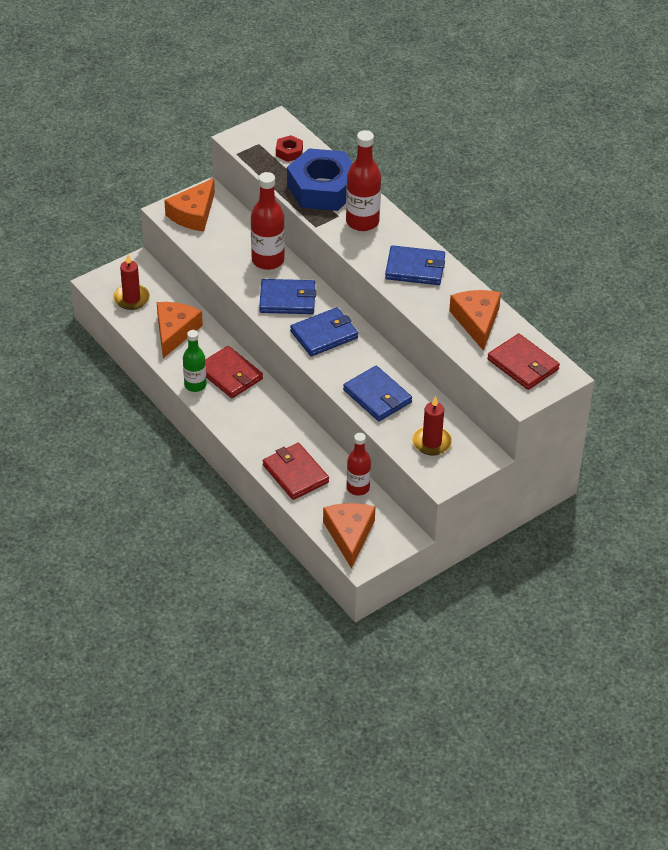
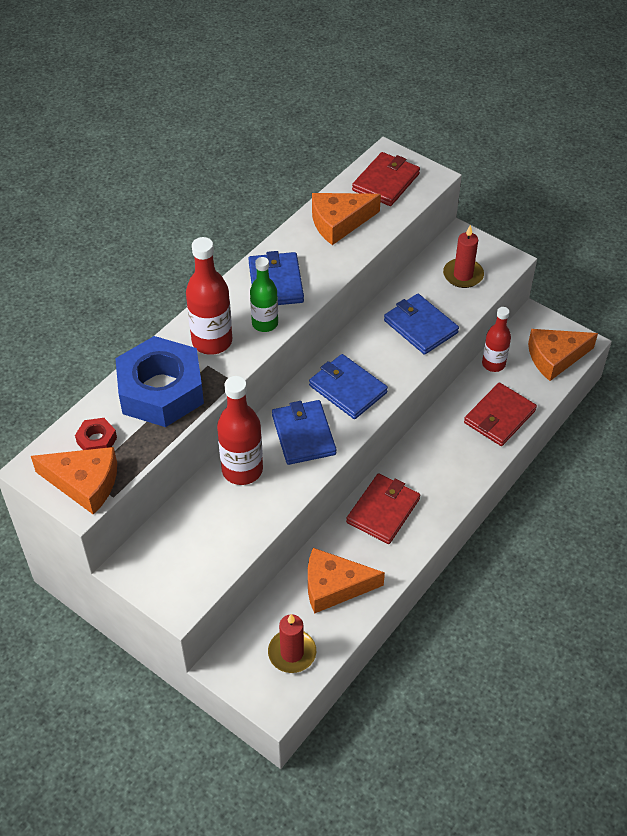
camera: 105 degrees left, 5 degrees up
(193, 214) = (177, 572): orange cheese -> orange cheese (84, 483)
(195, 385) = (413, 539): green bottle -> green bottle (265, 323)
(377, 396) = (420, 326): blue wallet -> blue wallet turned 75 degrees counterclockwise

